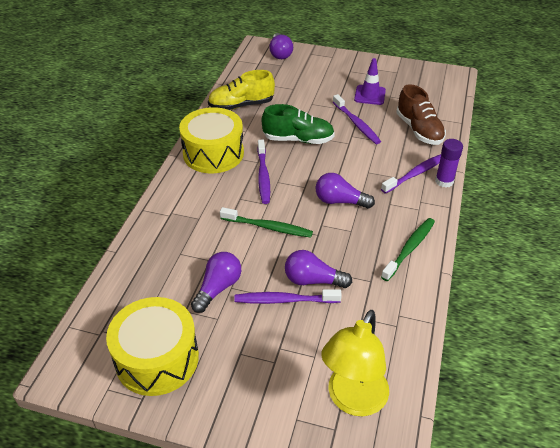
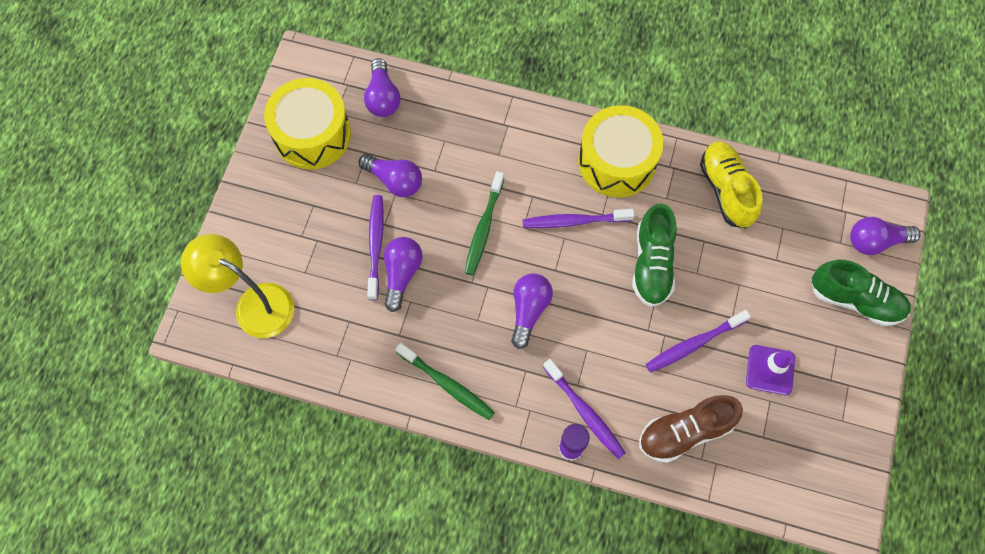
camera: 90 degrees right, 25 degrees up
(124, 300) = (383, 97): none -> purple light bulb
(319, 63) = (855, 300): none -> green shoe

